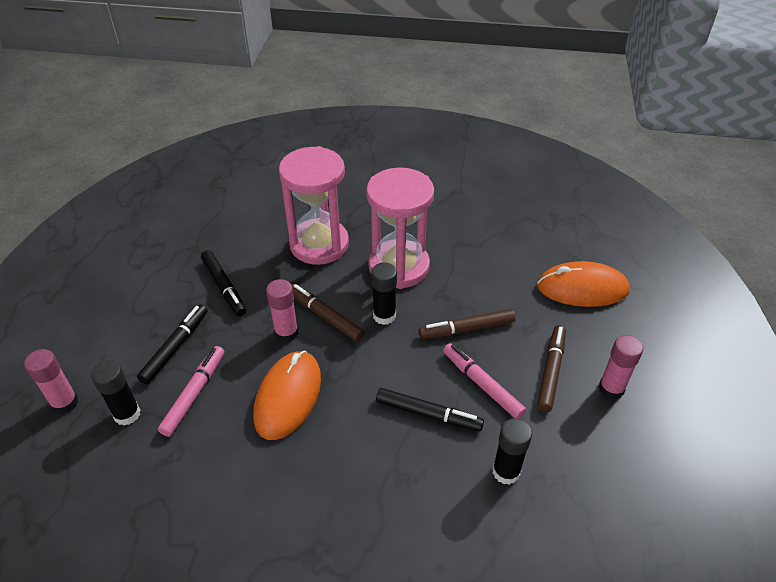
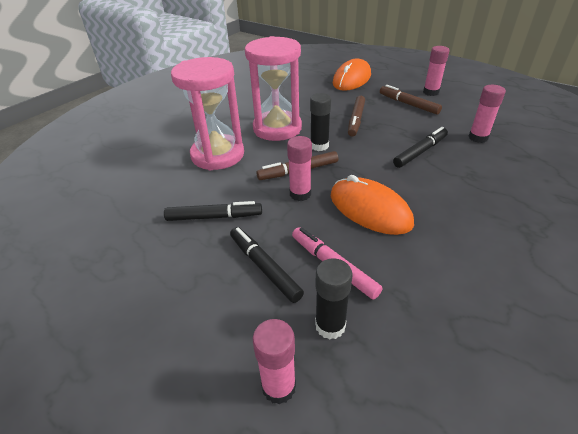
camera: 60 degrees left, 5 degrees down
(482, 384) = (405, 127): pink marker -> none
(506, 472) = (478, 138): black glue stick -> pink glue stick

